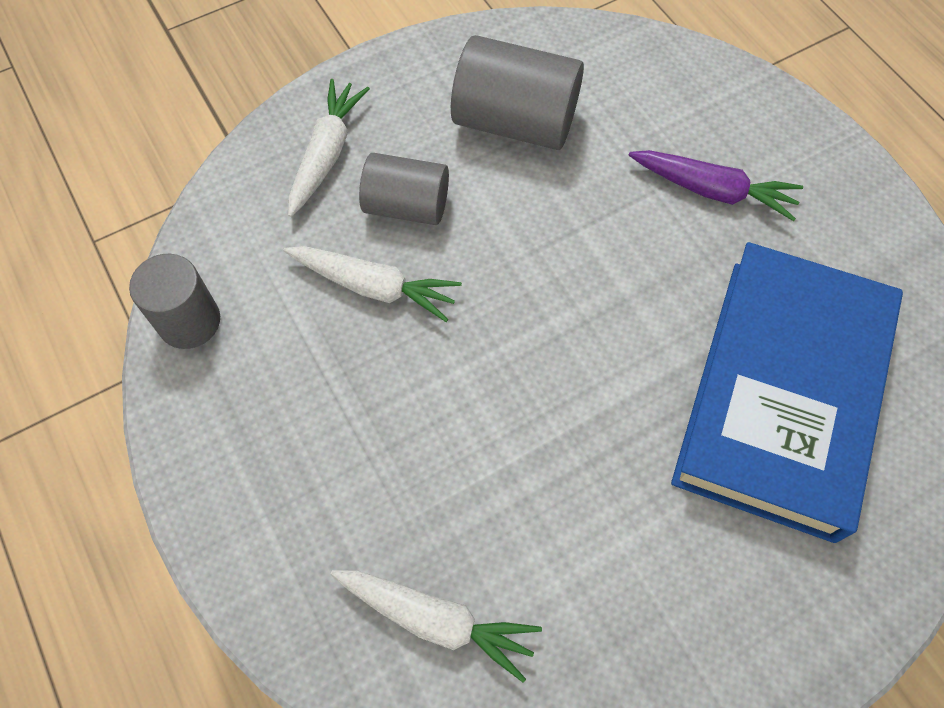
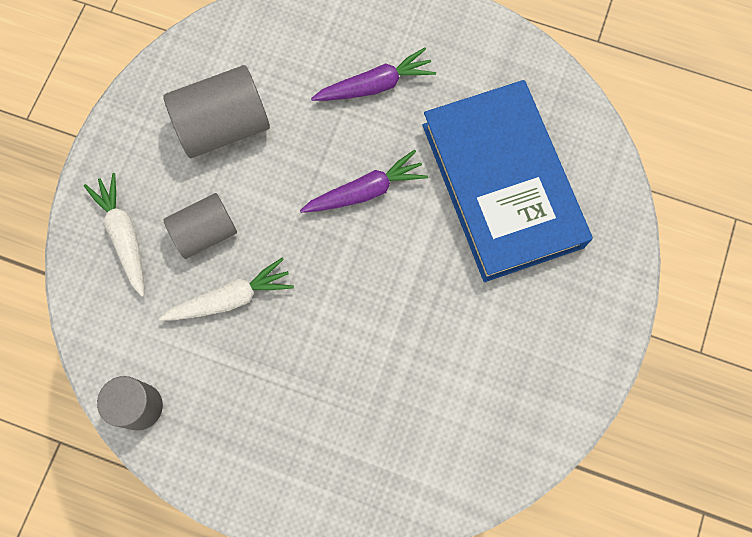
camera: 40 degrees left, 10 degrees up
(436, 619) = (423, 451): white carrot -> none
(611, 286) = (365, 191): none -> purple carrot

